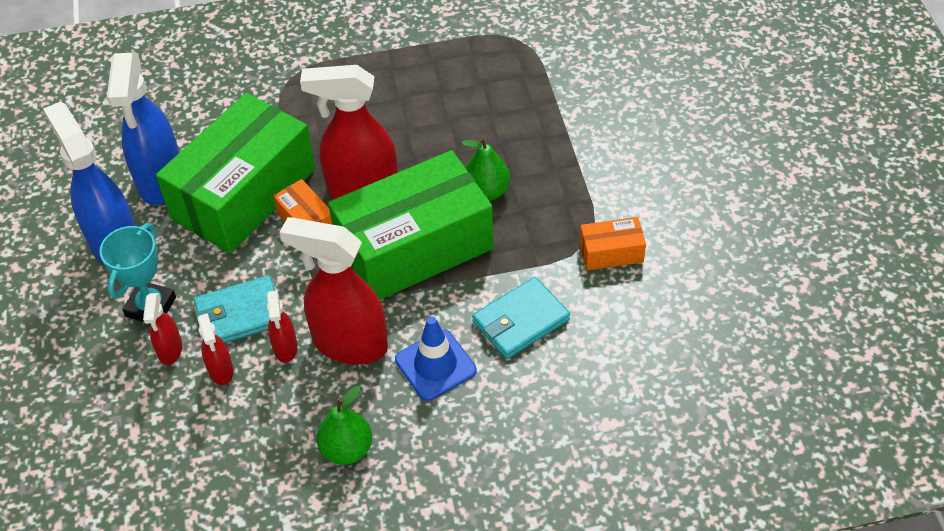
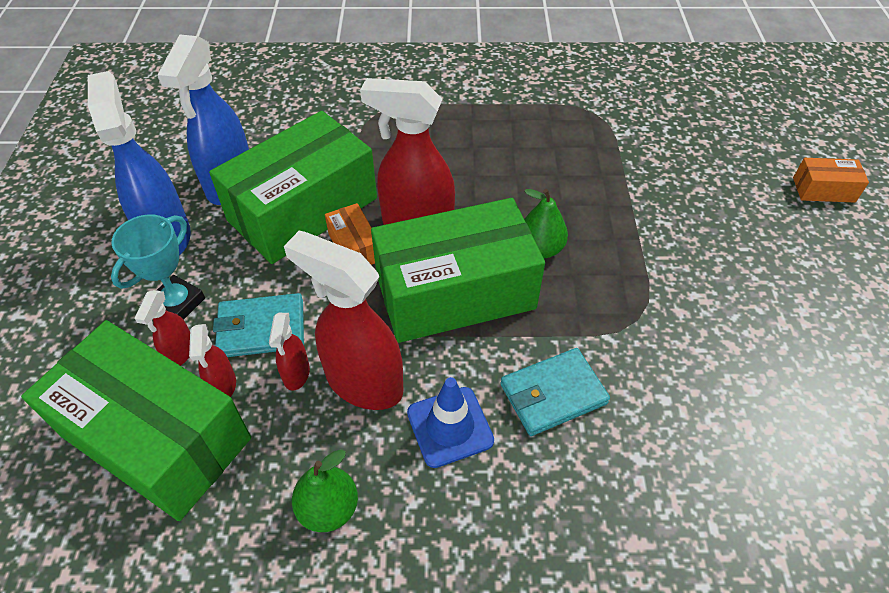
camera: 10 degrees right, 0 degrees up
(175, 425) = (156, 437): none -> green box
(611, 252) = (663, 336): orange box -> orange box (823, 190)

